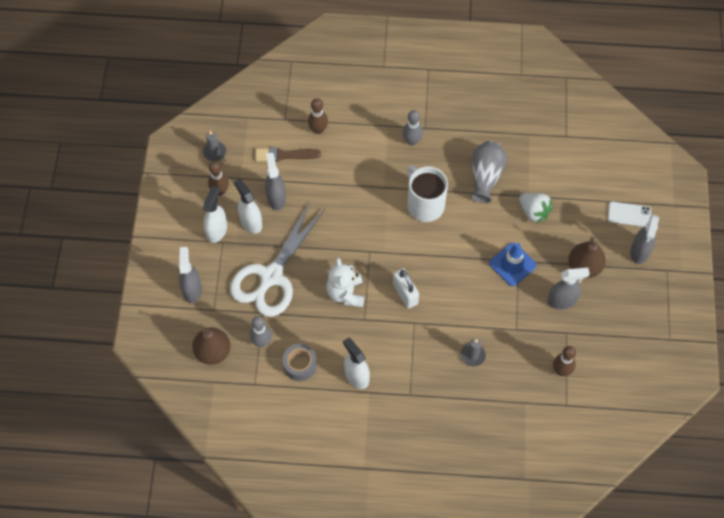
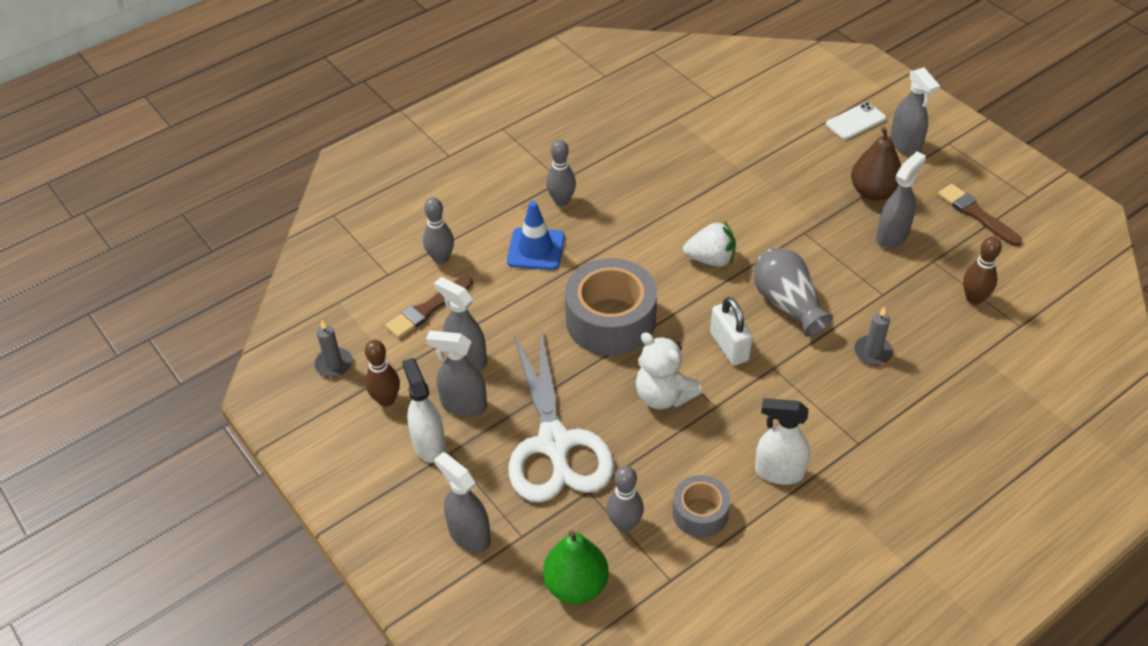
camera: 40 degrees left, 15 degrees down
(213, 352) = (576, 585): brown pear -> green pear
(251, 222) = (463, 405): white spray bottle -> grey spray bottle
(318, 129) = (441, 258): brown bowling pin -> grey bowling pin
(364, 232) = (610, 320): none -> grey tape
(405, 294) = (729, 347): white padlock -> white padlock turned 45 degrees clockwise
(425, 204) = (646, 248): white mug -> none
(485, 176) = (678, 181): grey vase -> grey vase (787, 304)
(512, 264) = (803, 239): blue traffic cone -> blue traffic cone (536, 249)
(533, 212) = (765, 179): white strawberry -> white strawberry (711, 259)
(625, 325) = (976, 214): none -> brown brush

